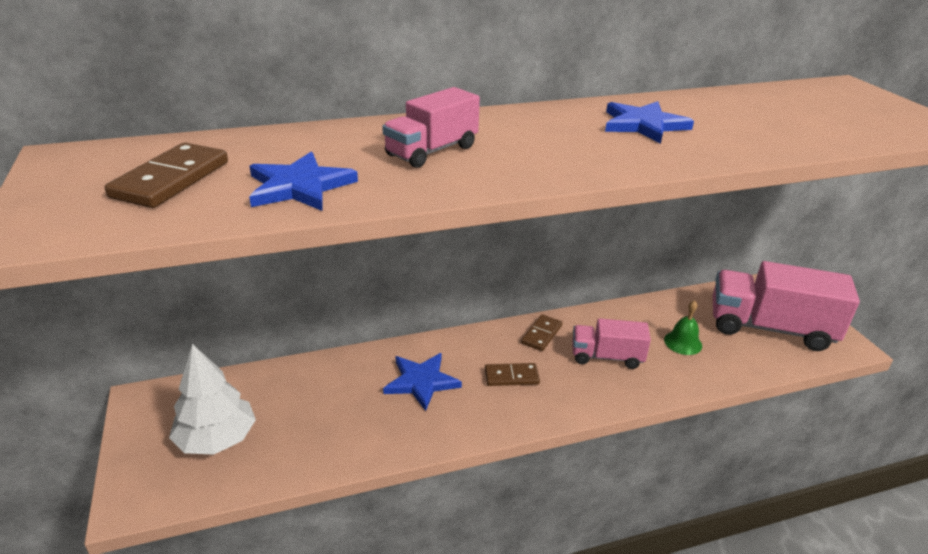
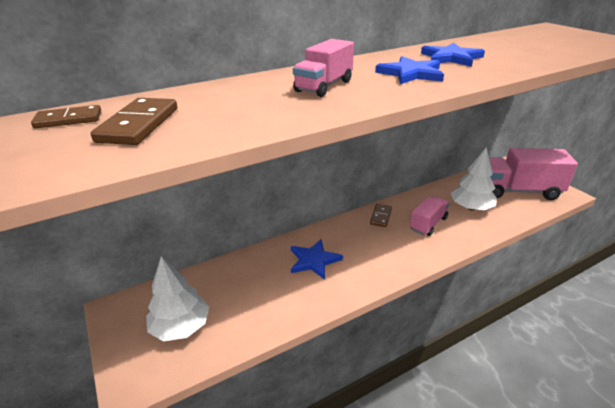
camera: 10 degrees left, 0 degrees up
(299, 186) = (244, 117): blue star -> blue star (411, 73)
(511, 376) = (373, 247): brown domino -> brown domino (69, 119)
(606, 357) = (428, 224): pink truck -> pink truck turned 135 degrees clockwise
(683, 342) = (471, 207): green bell -> white tree

